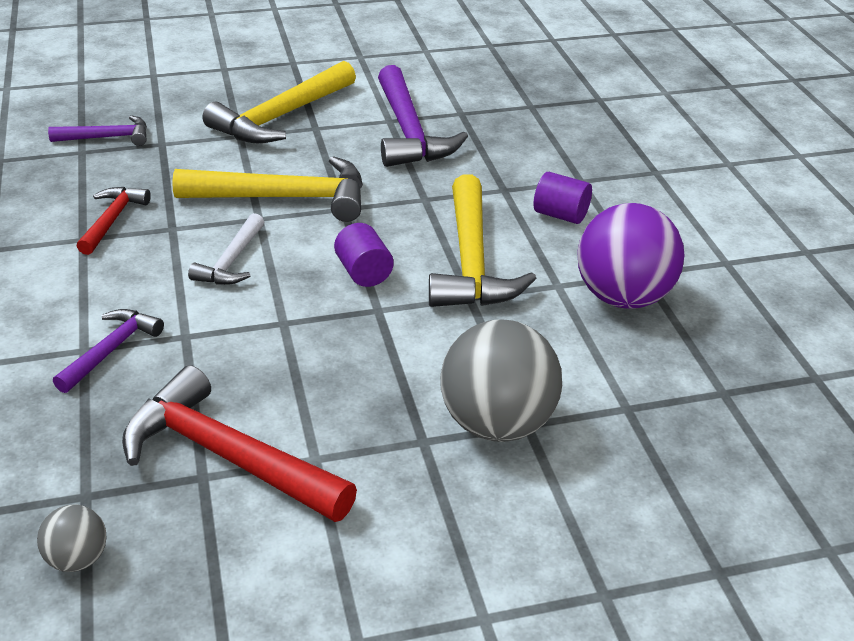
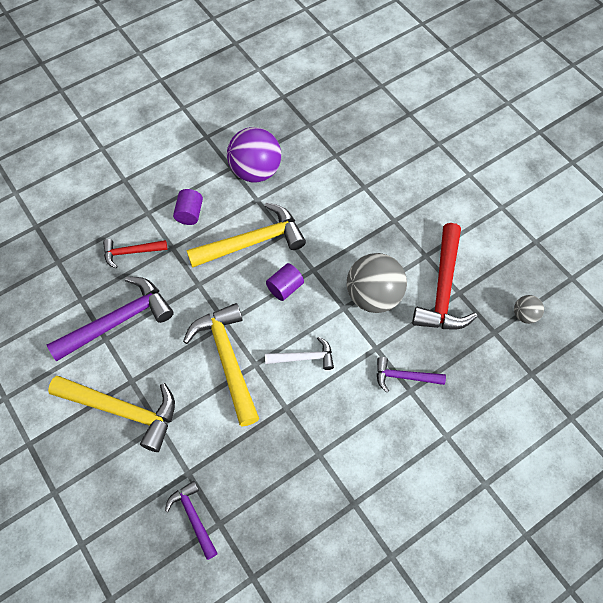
camera: 110 degrees left, 25 degrees up
(112, 220) = (292, 448): red hammer -> red hammer (131, 252)
(497, 424) = (370, 197): grey ball -> grey ball (373, 296)

